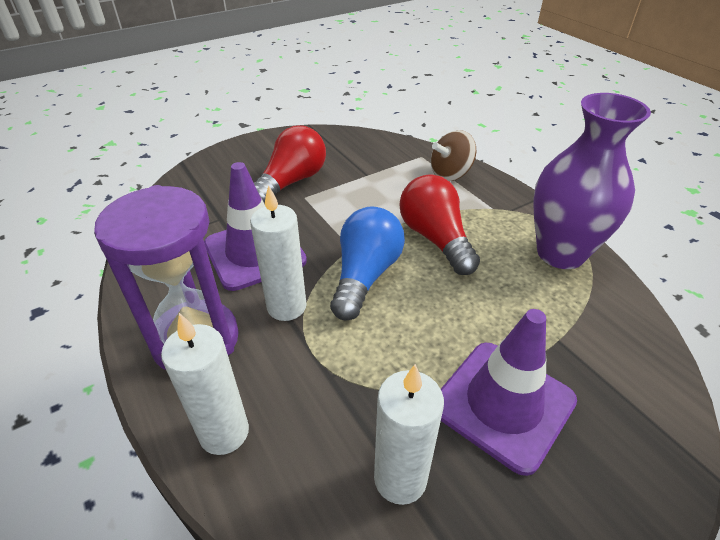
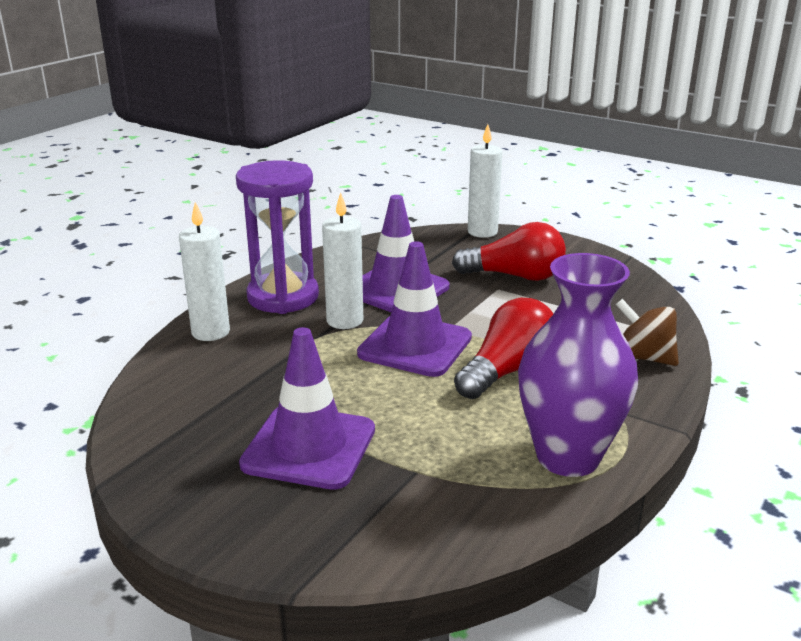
camera: 65 degrees right, 15 degrees down
(365, 275) = (415, 346): blue light bulb -> purple traffic cone
(400, 478) = (208, 410): white candle -> white candle (482, 232)

